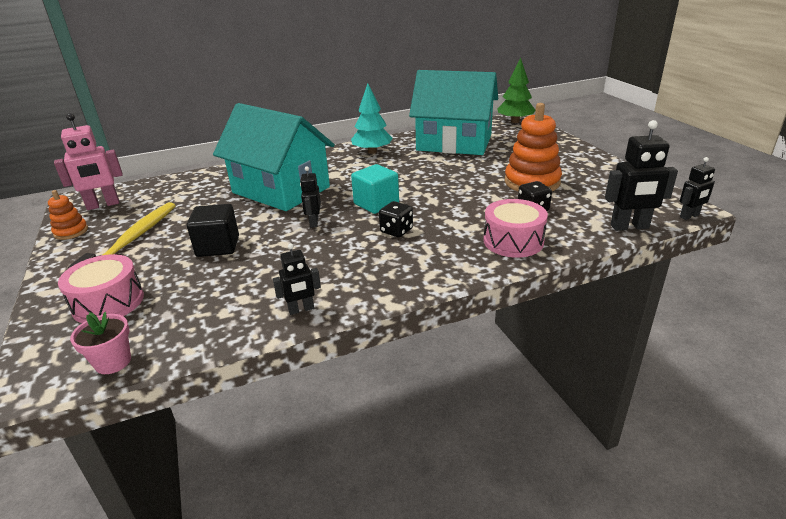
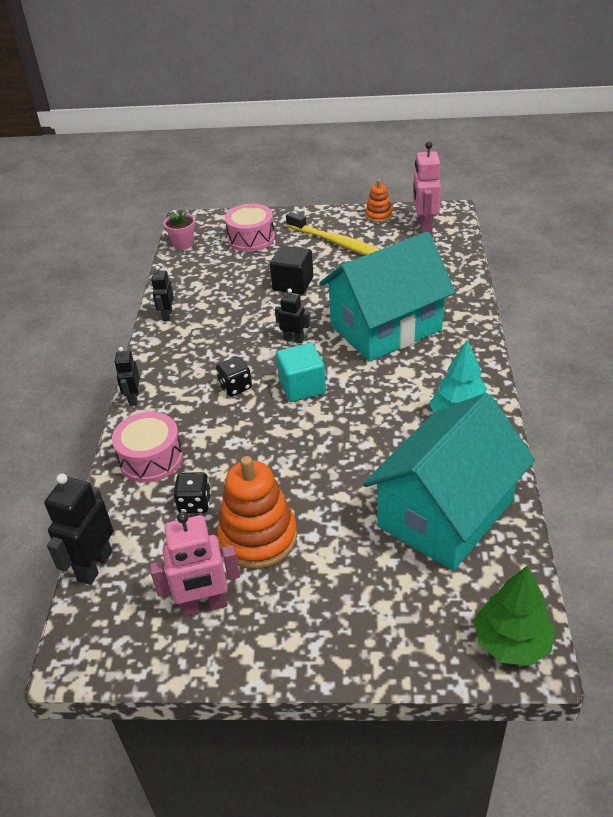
camera: 115 degrees right, 10 degrees up
(598, 183) = (204, 605): none -> pink robot
(689, 216) = (63, 641): black robot -> black robot (133, 398)

